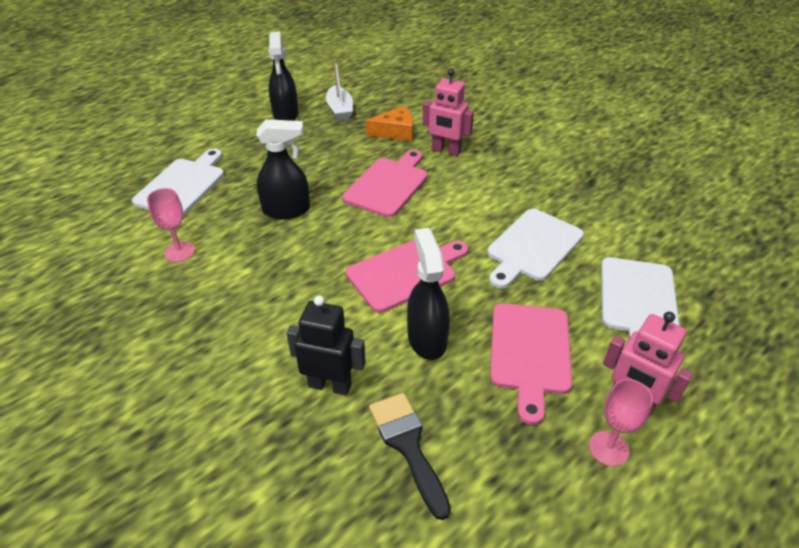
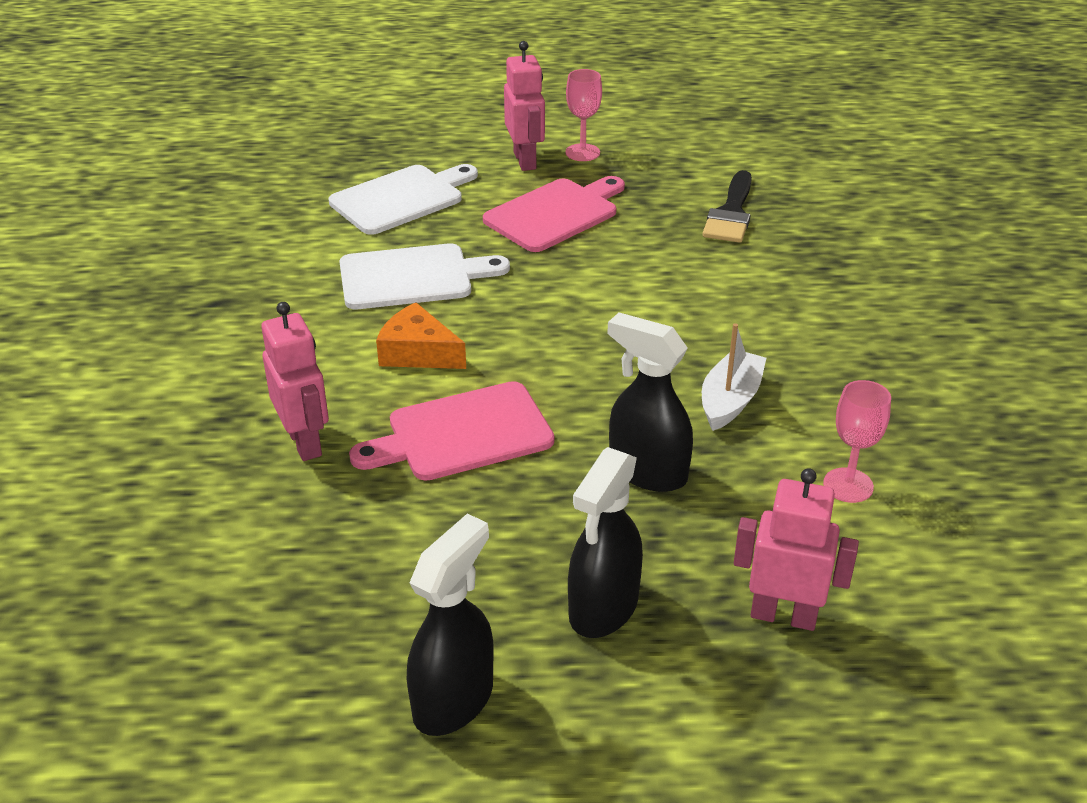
camera: 140 degrees left, 5 degrees down
(182, 185) = (783, 615): white cutting board -> pink robot
(330, 385) = (761, 272): black robot -> none
(340, 110) = (339, 645): white boat -> white boat (730, 400)
(395, 132) = (320, 525): orange cheese -> orange cheese (418, 353)
(405, 273) = (583, 320): pink cutting board -> none
(426, 339) = (633, 261): black spray bottle -> black spray bottle (603, 608)

